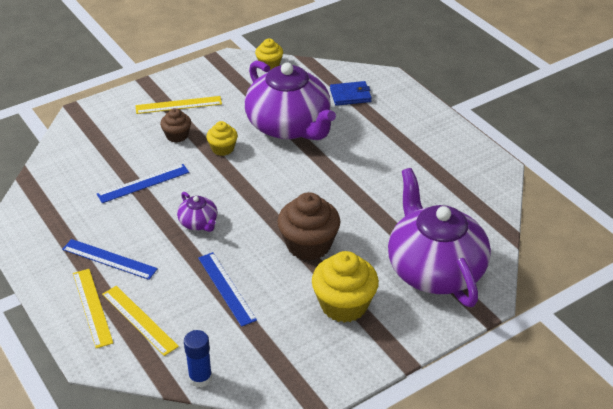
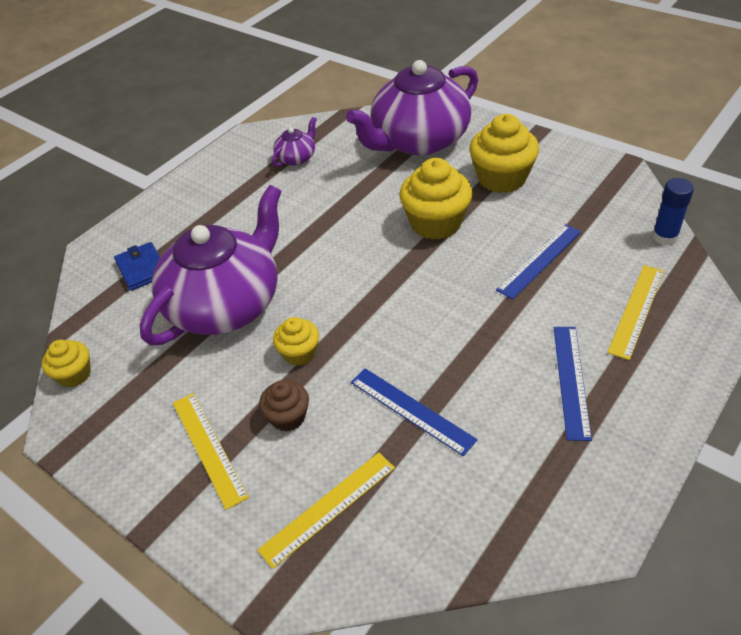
camera: 105 degrees left, 5 degrees up
(92, 307) = (654, 360): yellow ruler -> yellow ruler (328, 507)
(199, 223) = (455, 321): purple teapot -> purple teapot (297, 158)
(308, 245) = (436, 223): brown cupcake -> yellow cupcake

